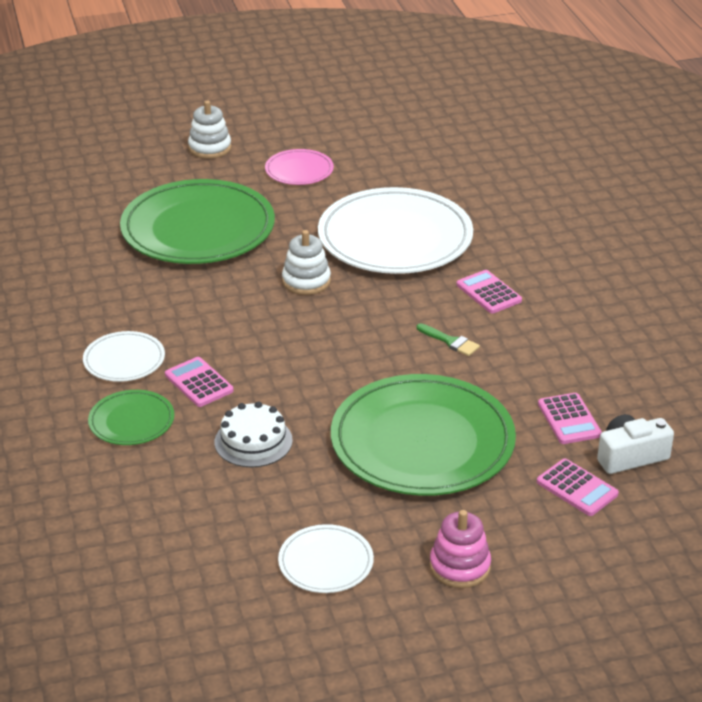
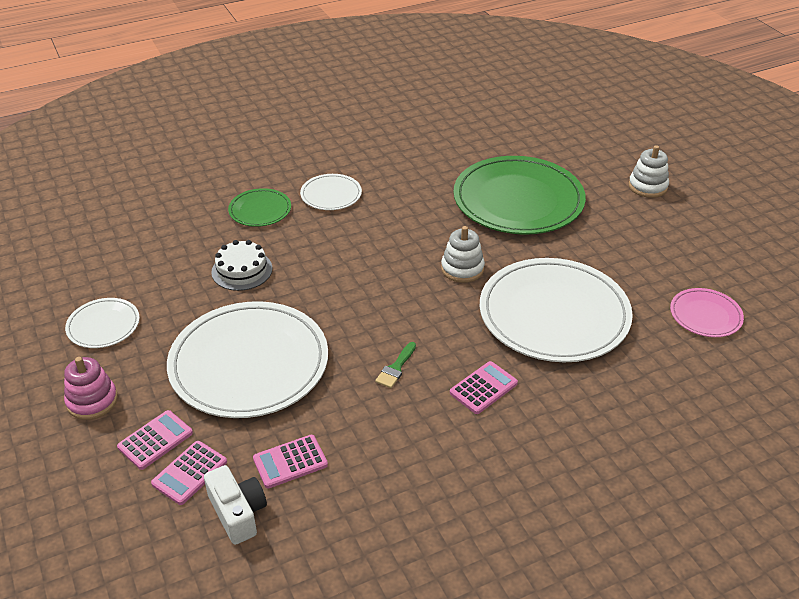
camera: 80 degrees right, 5 degrees up
(199, 383) = (309, 233): pink calculator -> pink calculator (155, 440)
(299, 170) = (640, 241): pink plate -> pink plate (705, 315)
(422, 441) = (249, 363): green plate -> white plate

